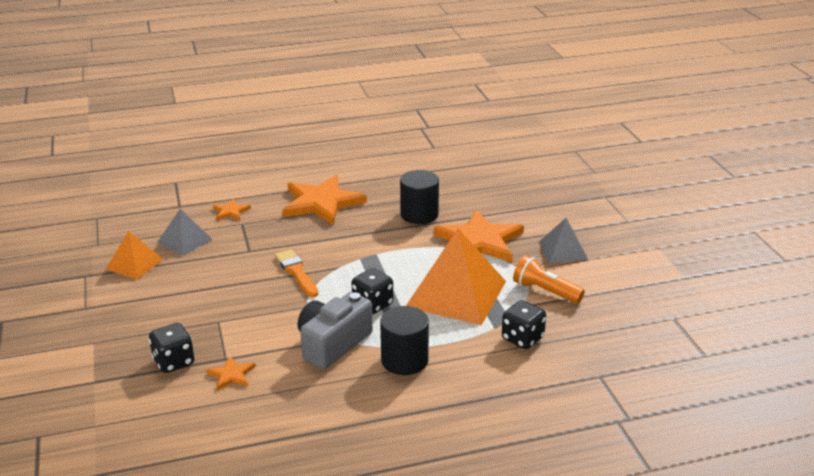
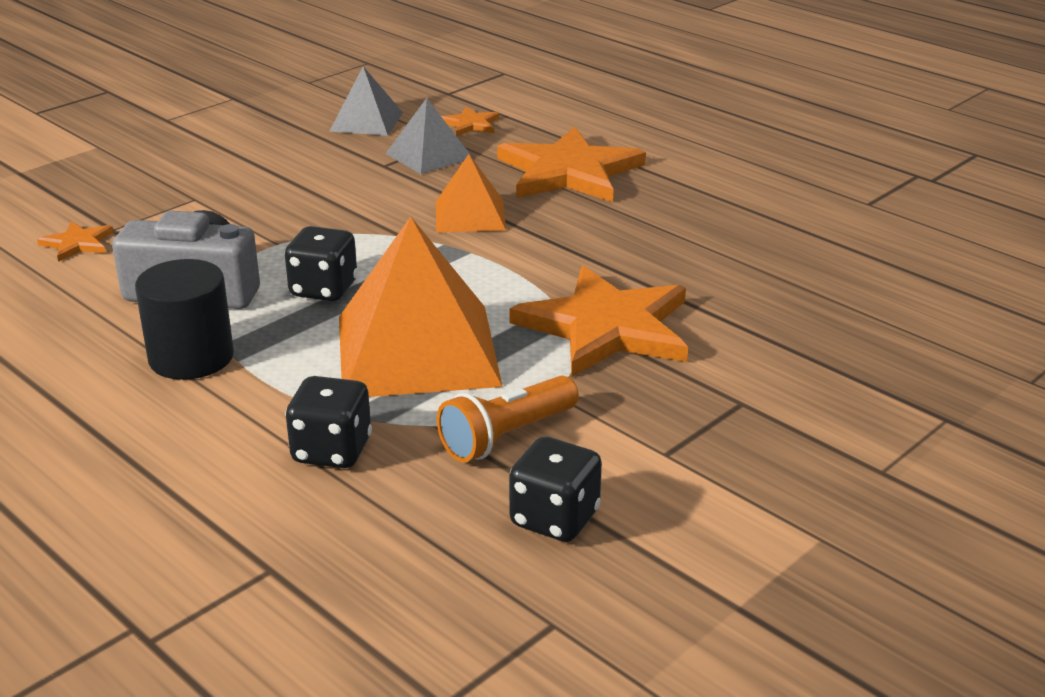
camera: 60 degrees right, 0 degrees up
(134, 264) = (283, 113): orange pyramid -> orange pyramid (470, 215)
(174, 362) = (85, 201): black dice -> black dice (554, 519)
(296, 272) = (359, 211): orange brush -> none
(419, 214) = (628, 252): black cylinder -> none
(545, 291) = (507, 436): orange flashlight -> orange flashlight turned 135 degrees counterclockwise
(563, 250) = (672, 420): grey pyramid -> grey pyramid (429, 155)

